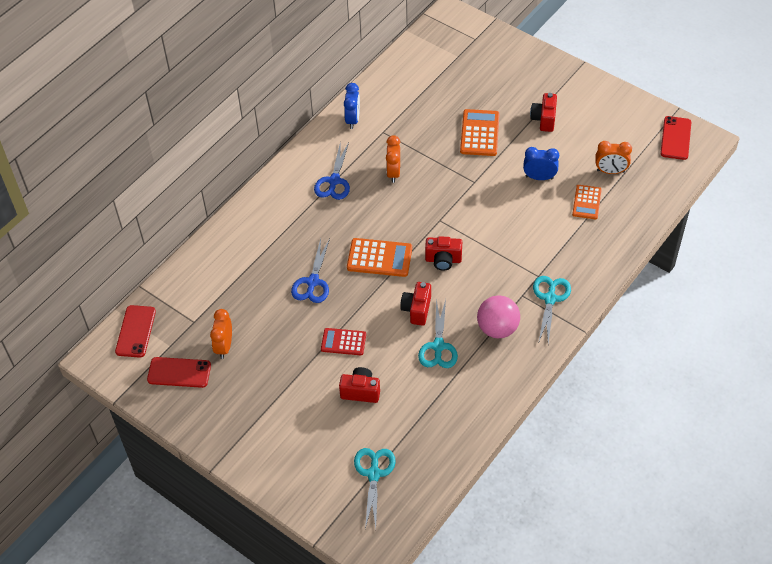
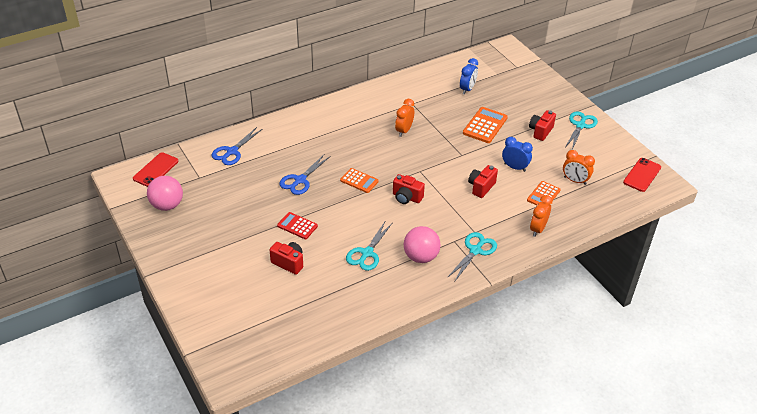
camera: 20 degrees right, 10 degrees down
(179, 372) = (167, 205): red phone -> pink ball
(224, 346) = (210, 200): orange clock -> orange clock (538, 229)
(334, 181) = (357, 123): blue scissors -> blue scissors (232, 152)
(352, 120) = (394, 90): blue clock -> blue clock (467, 89)
(374, 474) = (262, 322): turquoise scissors -> turquoise scissors (580, 125)
(379, 258) = (359, 181): orange calculator -> orange calculator, size x0.66
(417, 310) = (366, 223): red camera -> red camera (481, 187)

